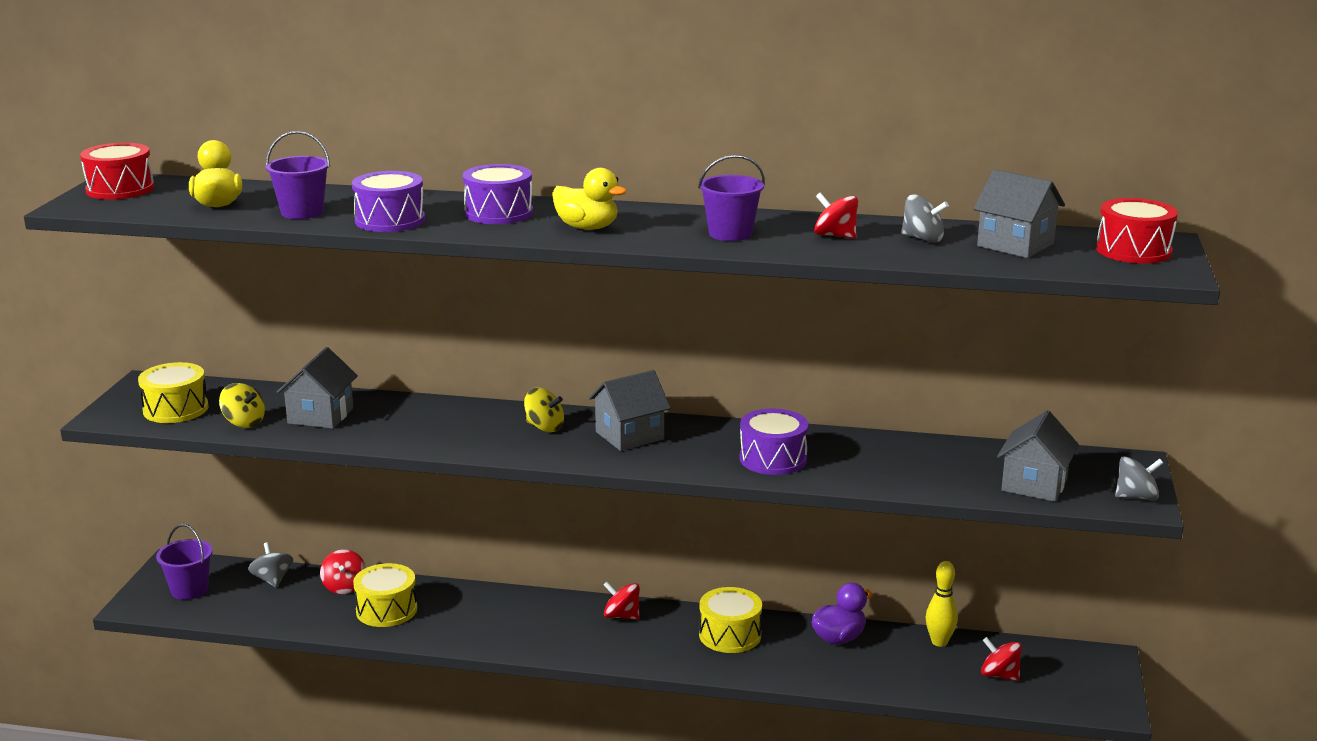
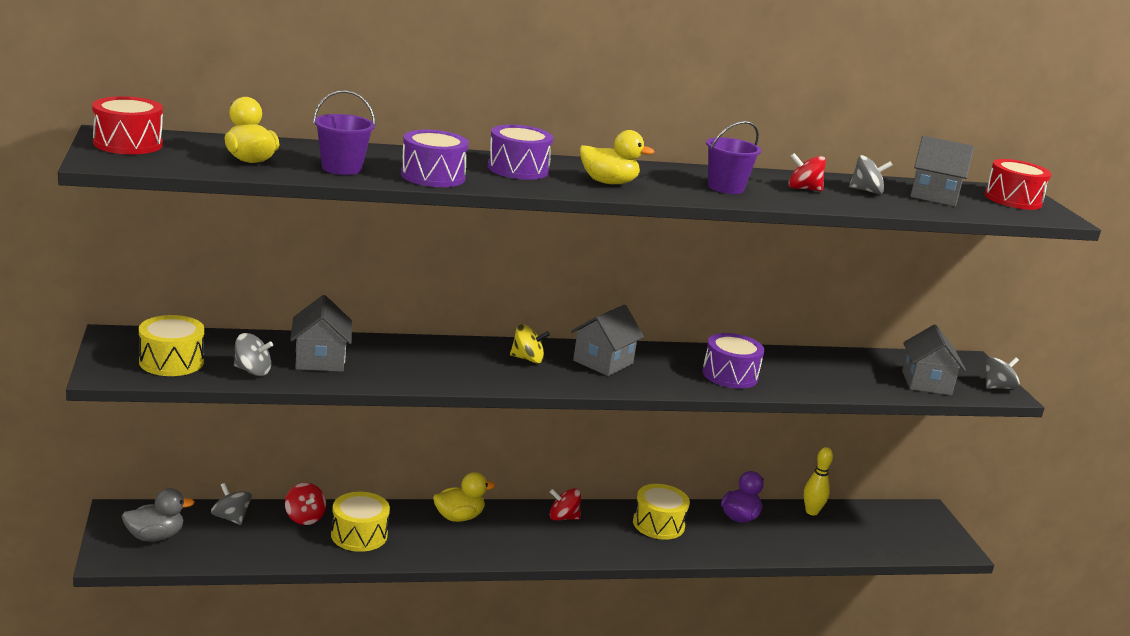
camera: 25 degrees left, 0 degrees up
(189, 590) = (155, 536): purple bucket -> grey duck
(244, 422) = (252, 371): yellow spinning top -> grey spinning top
(505, 603) = (459, 517): none -> yellow duck
(999, 675) = (869, 533): red spinning top -> none

